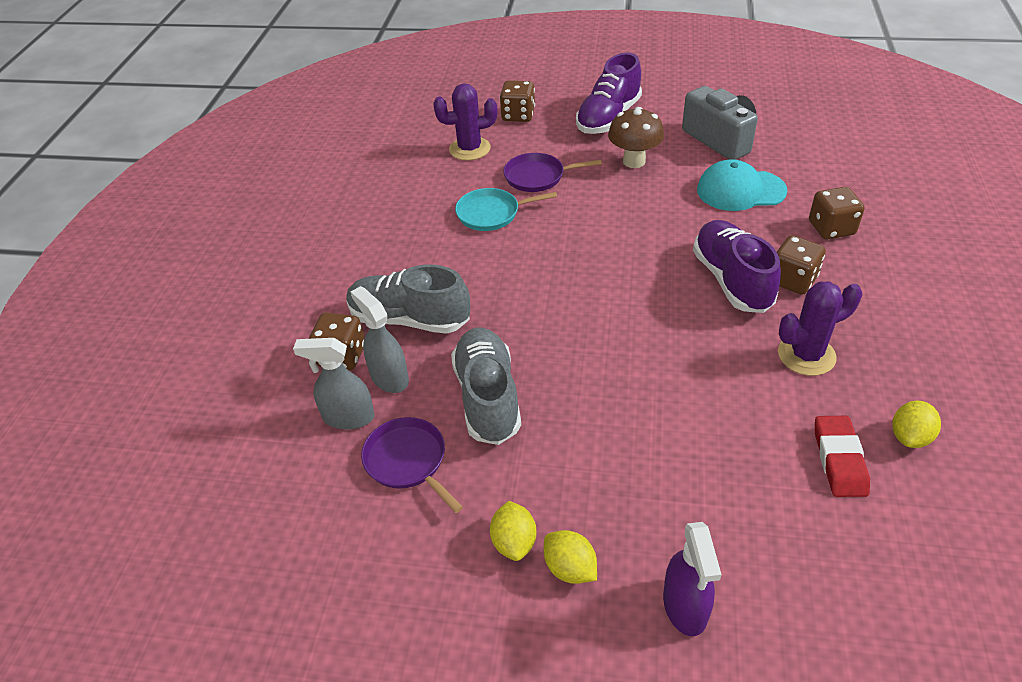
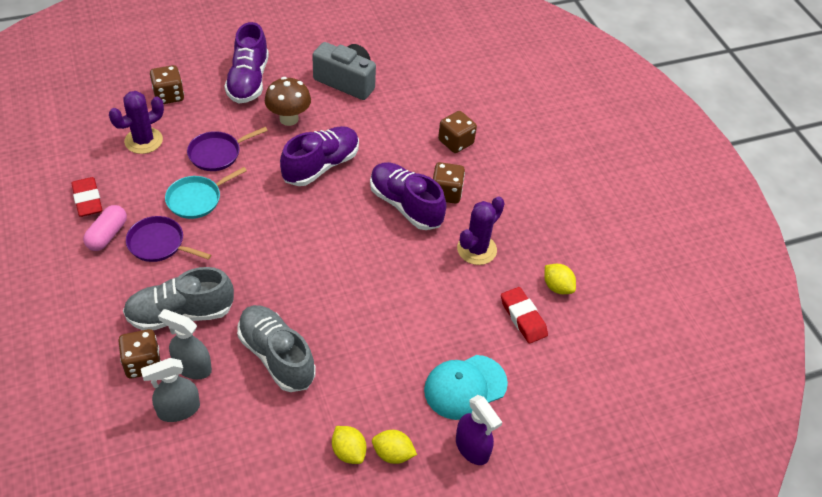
camera: 35 degrees left, 5 degrees up
(383, 224) = (107, 235): none -> pink capsule
(384, 188) = (87, 200): none -> red eraser
(408, 461) = (244, 425): purple pan -> purple pan (159, 244)
(647, 214) = (321, 166): none -> purple shoe
(740, 190) = (380, 125): turquoise cap -> turquoise cap (465, 387)
(910, 437) = (557, 287): yellow lemon -> yellow lemon turned 45 degrees counterclockwise

